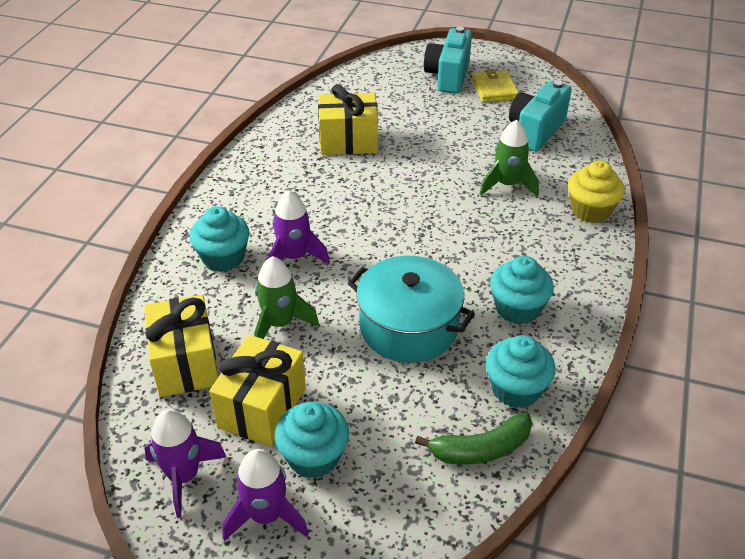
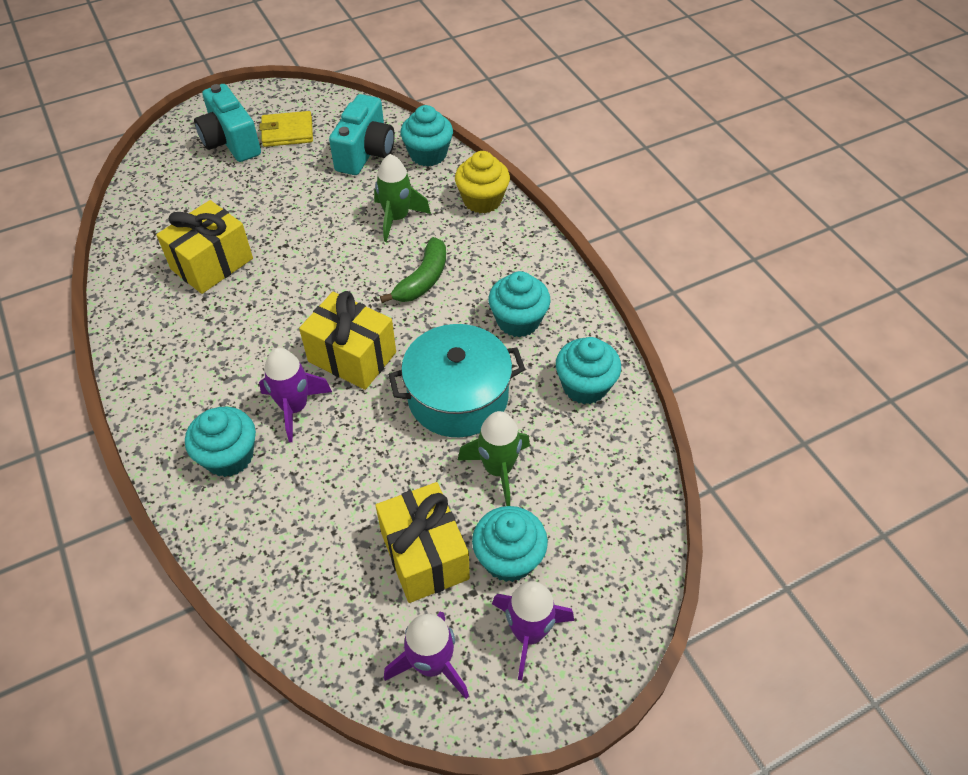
camera: 45 degrees left, 10 degrees up
(185, 363) = (315, 575): yellow gift -> yellow gift (352, 357)
(280, 324) = (353, 475): green rocket -> green rocket (498, 469)
(481, 449) = (611, 450): green banana -> green banana (423, 280)
(494, 89) = (287, 132): yellow wallet -> yellow wallet turned 45 degrees counterclockwise
(536, 131) = (365, 153): turquoise camera -> turquoise camera turned 150 degrees counterclockwise
(584, 157) = (428, 154): none -> turquoise cupcake

